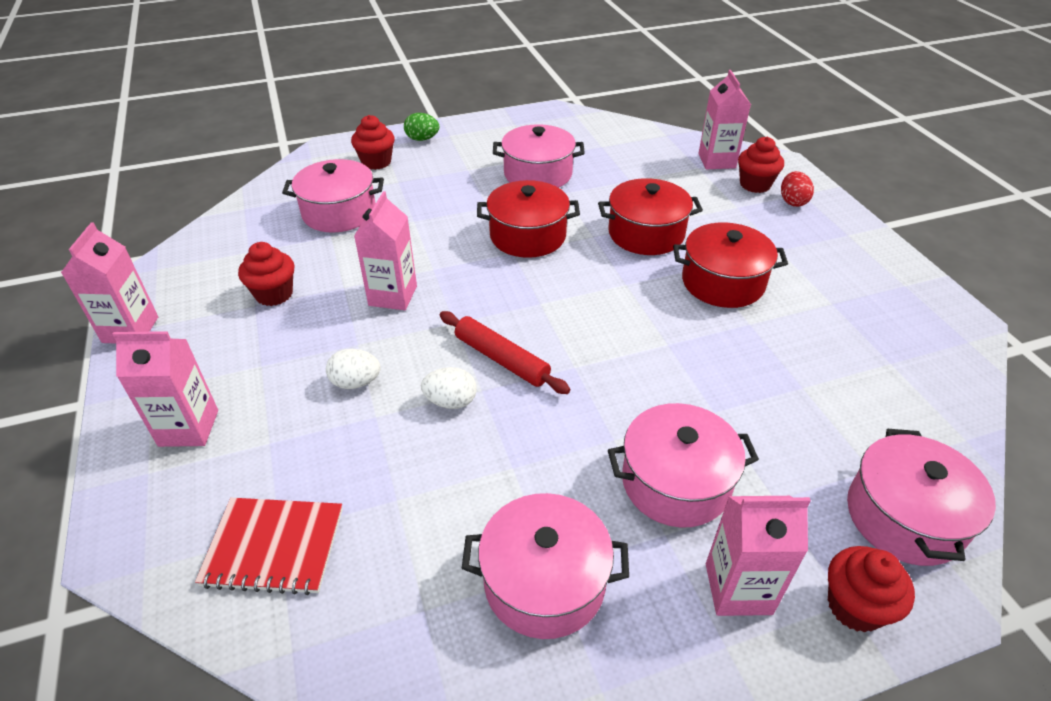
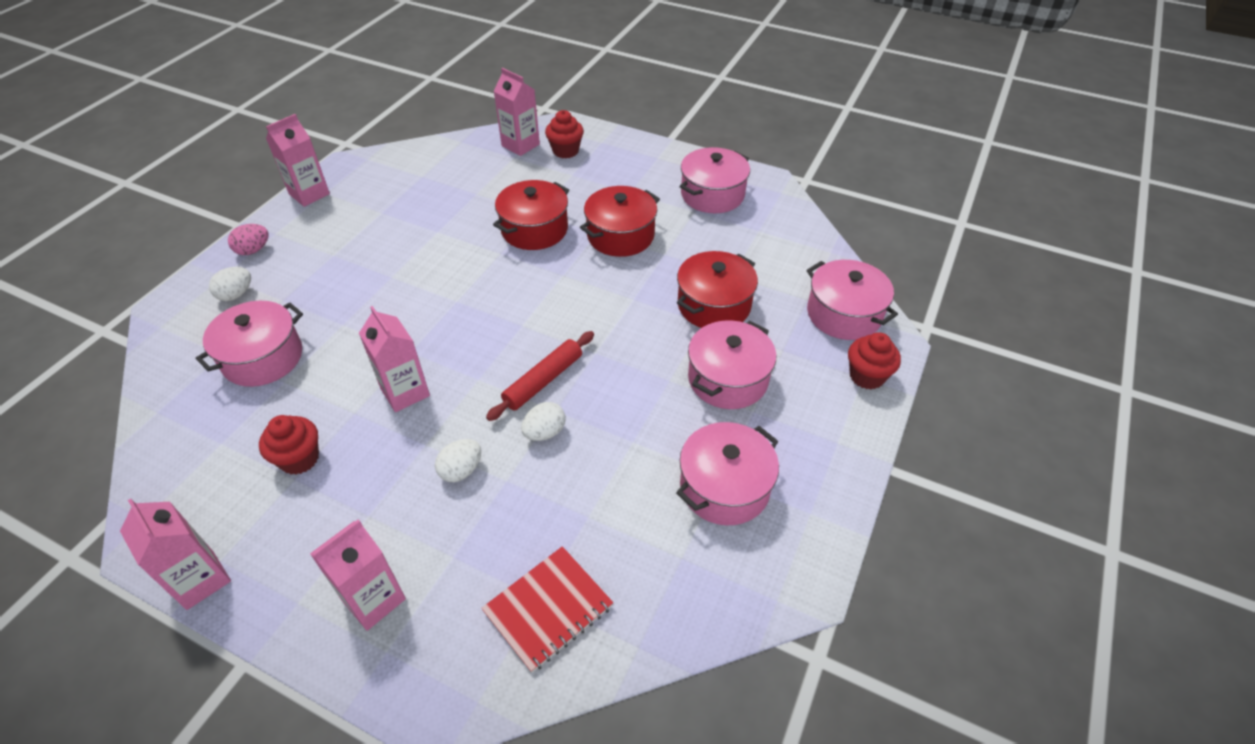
camera: 45 degrees left, 5 degrees up
(376, 162) = (236, 294): red cupcake -> white egg
(422, 139) = (253, 250): green egg -> pink egg
(502, 359) = (543, 381): red rolling pin -> red rolling pin turned 45 degrees counterclockwise
(528, 236) = (452, 281): red pot -> red pot (714, 305)
(538, 174) = (398, 227): pink pot -> pink pot (712, 195)
(738, 588) = (813, 410): pink carton -> pink carton (309, 194)
(792, 201) = (602, 151): red egg -> none

